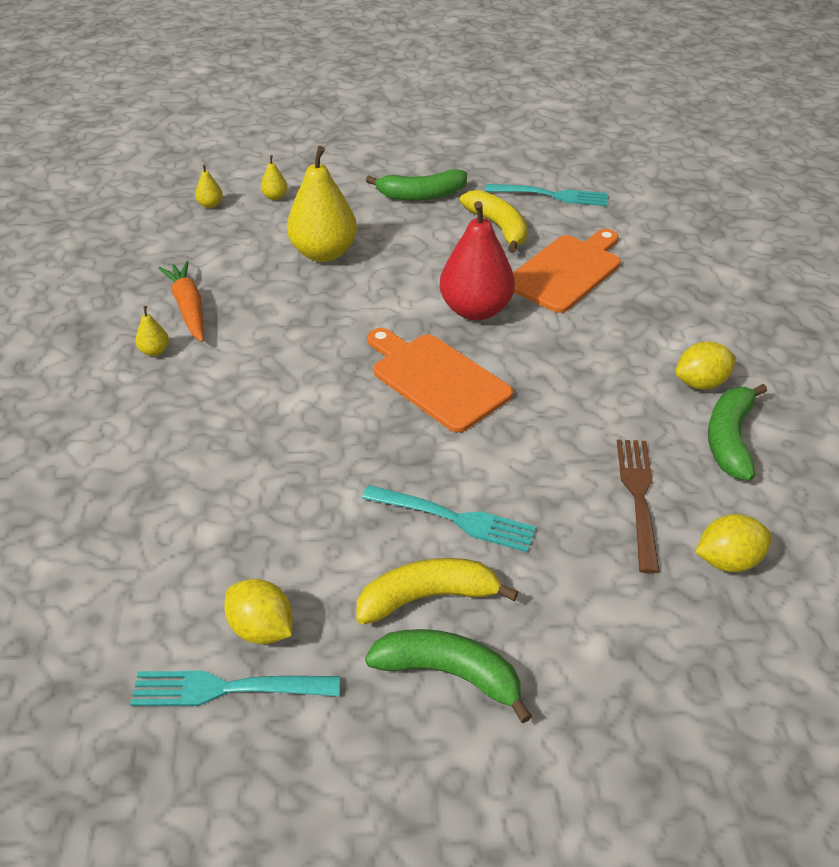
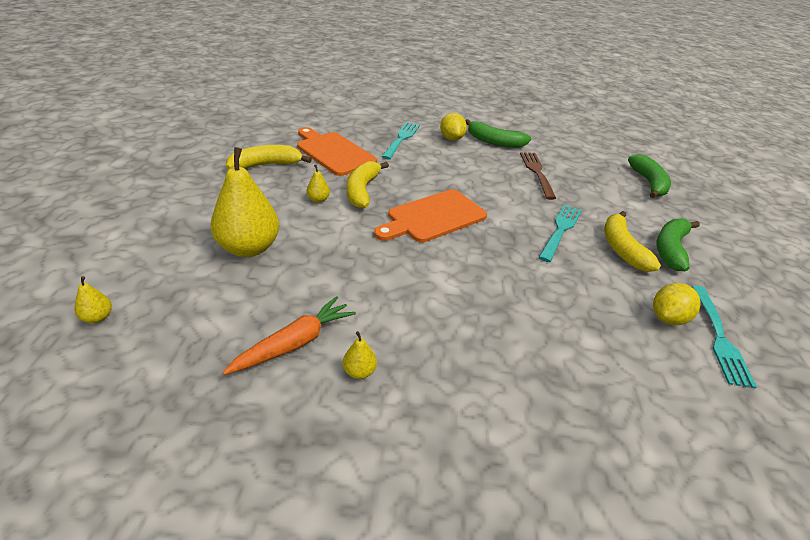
camera: 85 degrees left, 5 degrees down
(188, 308) = (294, 343): orange carrot -> orange carrot turned 150 degrees clockwise
(275, 197) = (123, 268): yellow pear -> yellow pear (318, 200)
(421, 195) = (194, 188): green banana -> green banana (649, 183)
(475, 310) = (362, 190): red pear -> yellow banana
(551, 195) = (239, 139): turquoise fork -> turquoise fork (401, 139)
(638, 497) = (537, 173): brown fork -> brown fork turned 75 degrees clockwise
(727, 560) = (575, 161): yellow lemon -> none

